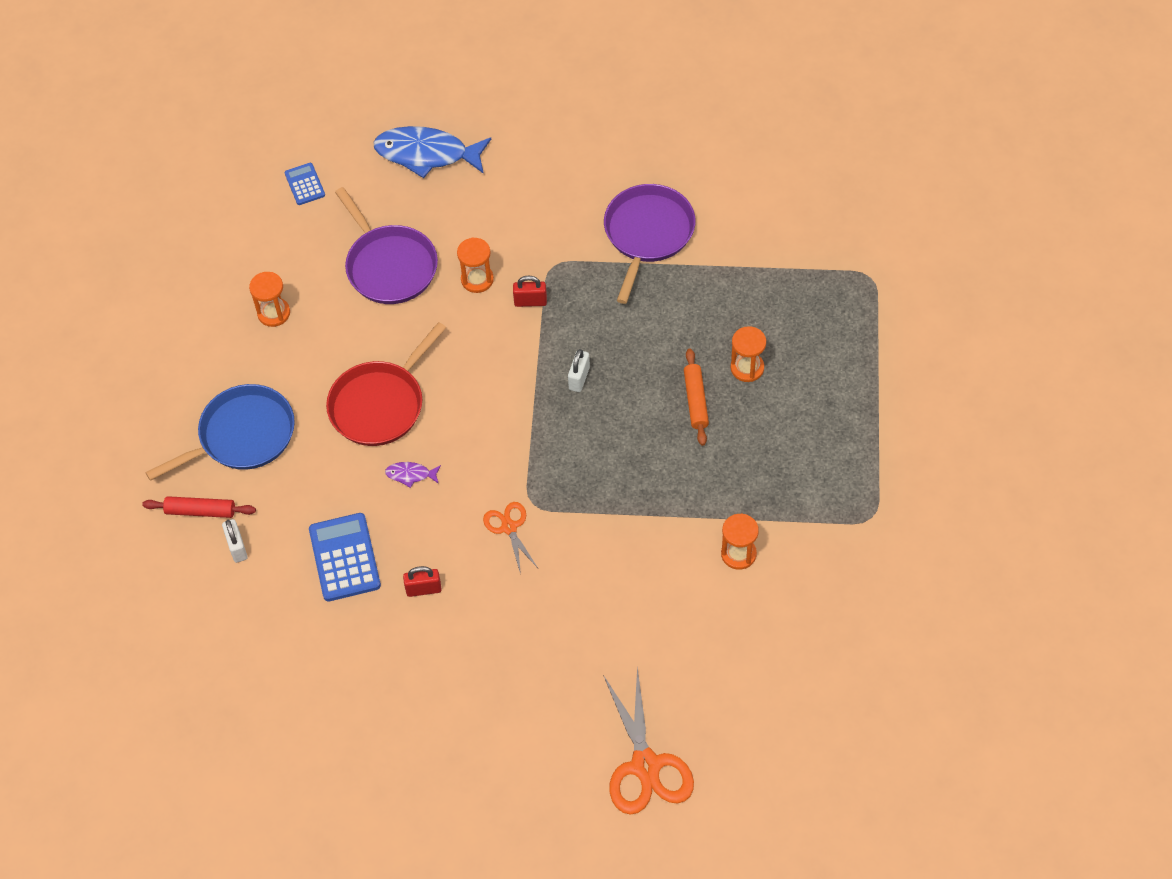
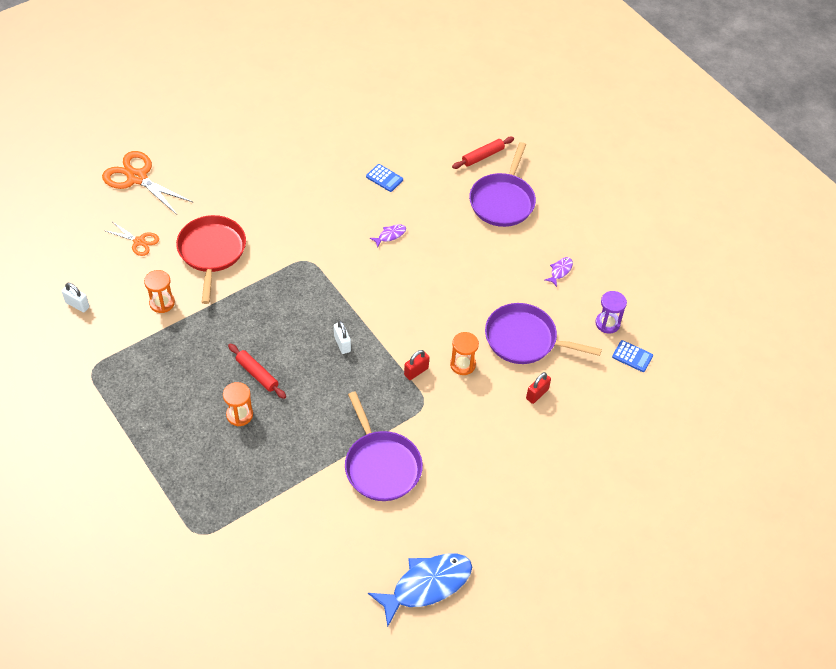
camera: 135 degrees right, 5 degrees down
(237, 547) = (445, 152): white padlock -> white padlock (77, 305)
(242, 435) = (502, 201): blue pan -> purple pan
(274, 313) = (560, 271): orange hourglass -> purple fish
(290, 229) = (607, 323): none -> purple hourglass
(344, 558) = (384, 178): blue calculator -> blue calculator, size x0.57
(380, 404) = (445, 260): red pan -> red pan (211, 252)
(423, 589) = (327, 188): red padlock -> red padlock (537, 394)
(427, 154) = (580, 427): blue fish -> blue fish (427, 585)
(509, 527) = (309, 241): orange scissors -> orange scissors (139, 241)
(696, 401) = (257, 374): orange rolling pin -> red rolling pin

